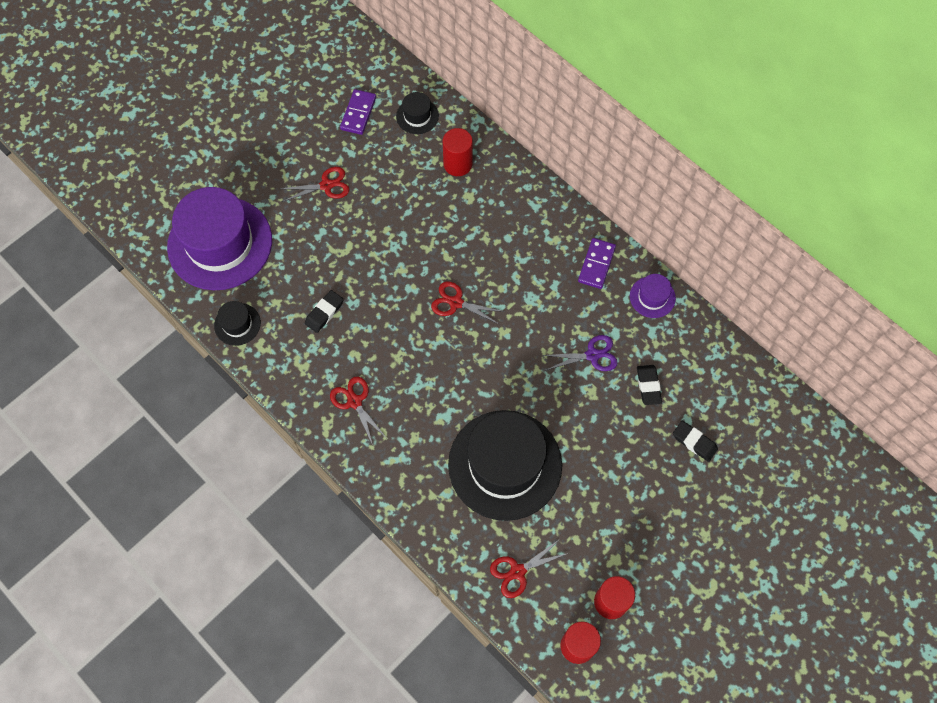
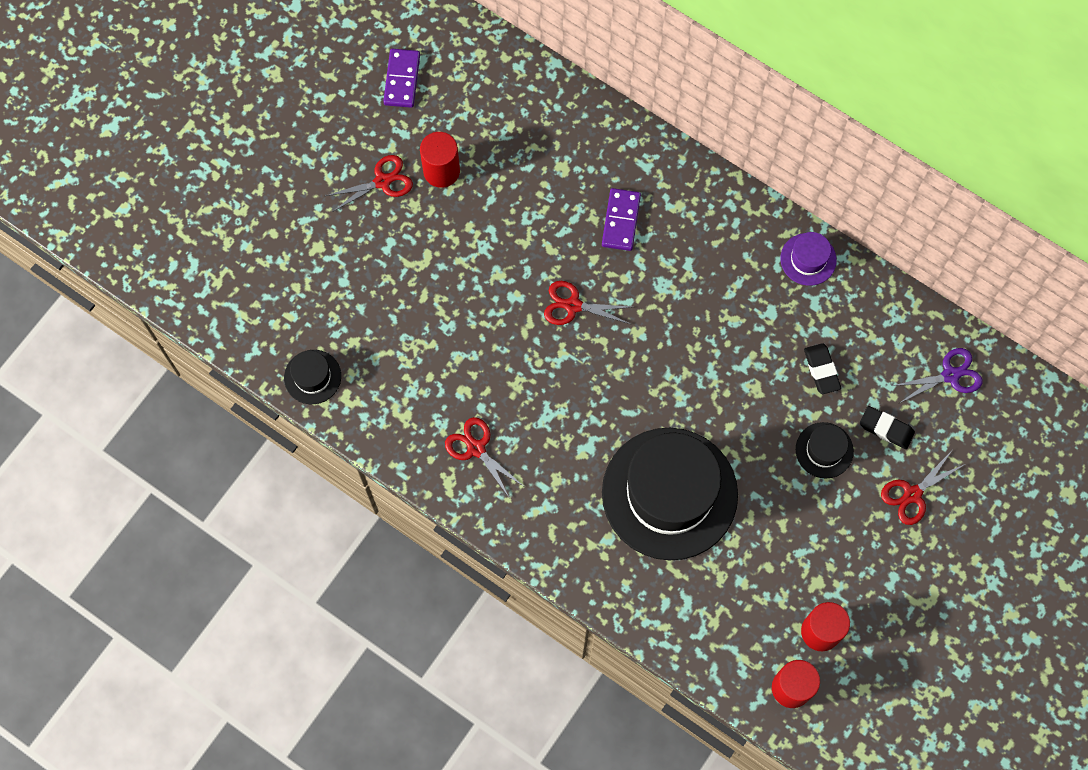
camera: 10 degrees left, 5 degrees up
(220, 243) = (267, 278): purple hat -> none
(324, 313) = (416, 345): black eraser -> none
(417, 116) = (477, 71): black hat -> black hat (824, 450)
(457, 164) = (540, 127): red cylinder -> red cylinder (441, 171)
(517, 571) = (708, 616): red scissors -> red scissors (912, 494)
(592, 355) = (749, 343): purple scissors -> purple scissors (950, 375)
(596, 264) = (734, 229): purple domino -> purple domino (621, 221)

